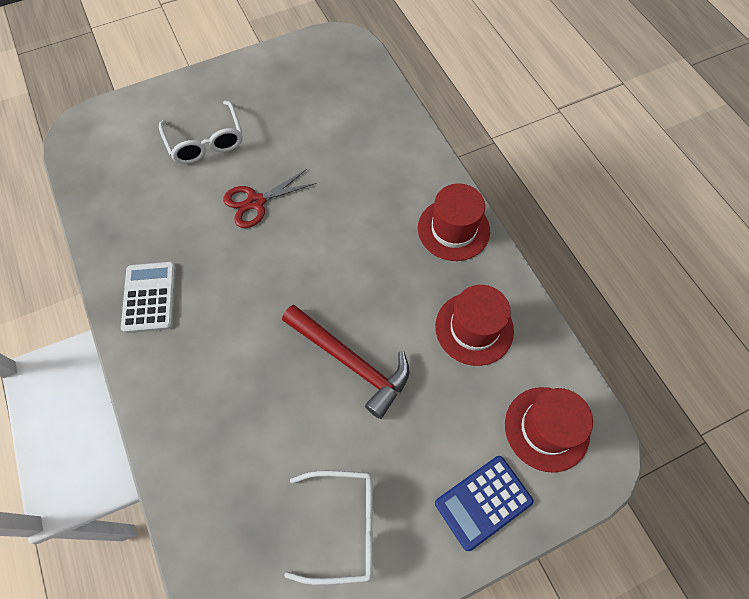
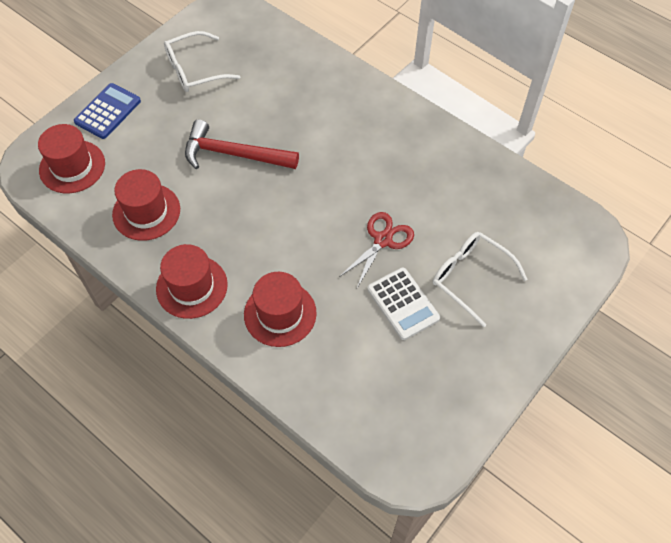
camera: 155 degrees right, 5 degrees down
(149, 297) = (412, 138): white calculator -> white calculator (403, 304)
(384, 175) = (280, 314): none -> red hat

